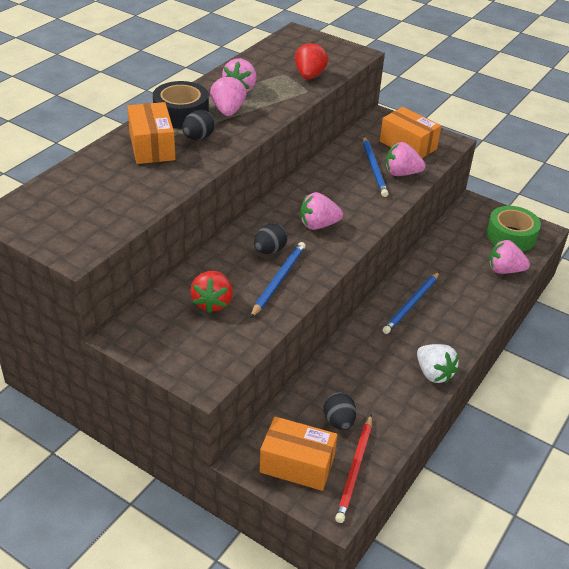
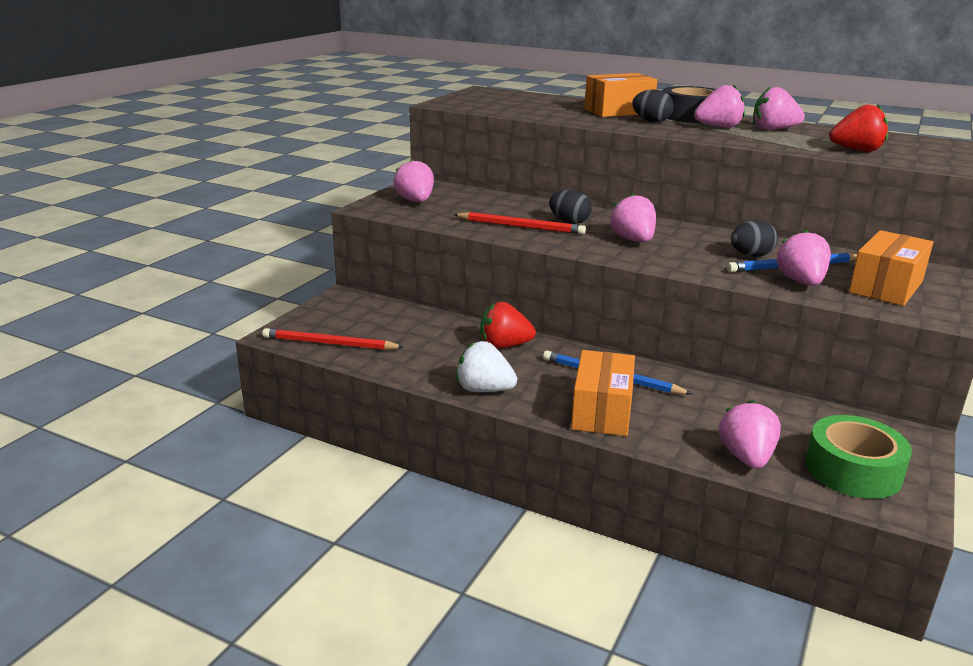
camera: 85 degrees right, 15 degrees down
(190, 343) = (415, 201): none -> pink strawberry
(212, 302) = (474, 206): red strawberry -> red strawberry (504, 346)
(278, 280) = (520, 226): blue pencil -> red pencil
(297, 464) = (337, 317): orange box -> orange box (602, 411)
(338, 421) = (395, 335): black egg -> black egg (751, 255)
(433, 373) = (484, 390): white strawberry -> white strawberry turned 60 degrees clockwise

